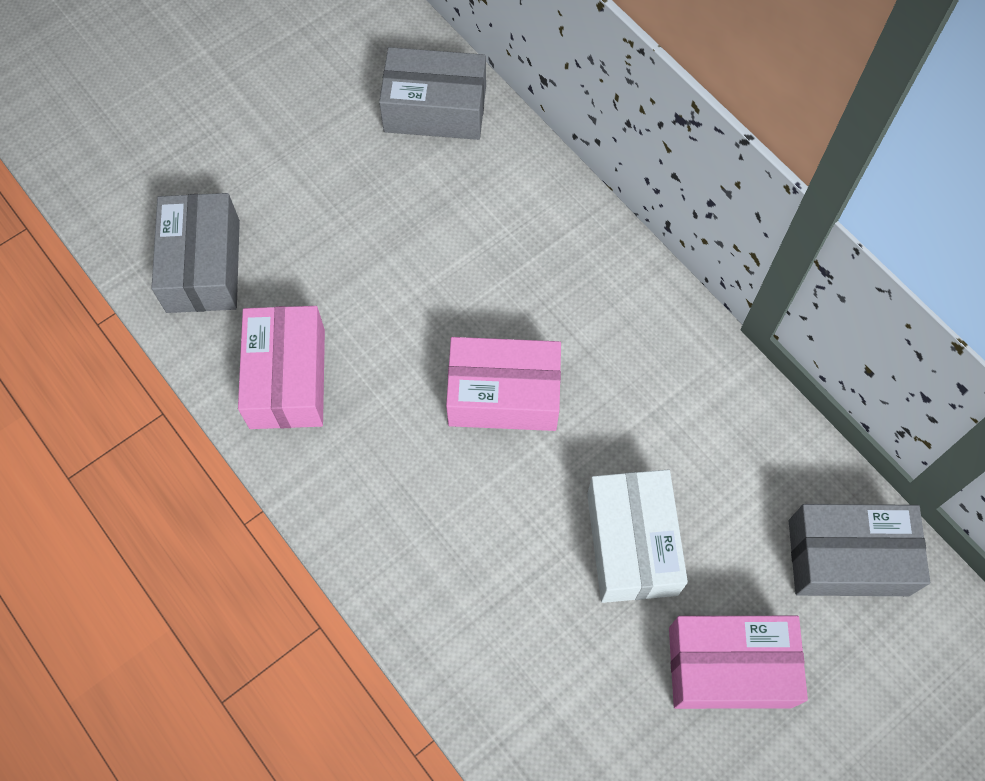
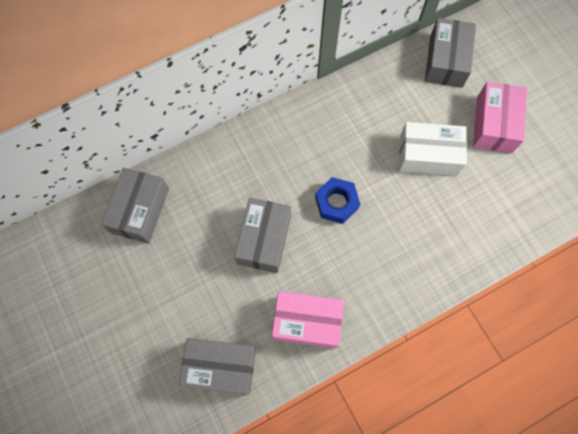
camera: 80 degrees left, 5 degrees up
(417, 292) = (264, 239): none -> grey box
(503, 394) = (336, 203): pink box -> blue nut

